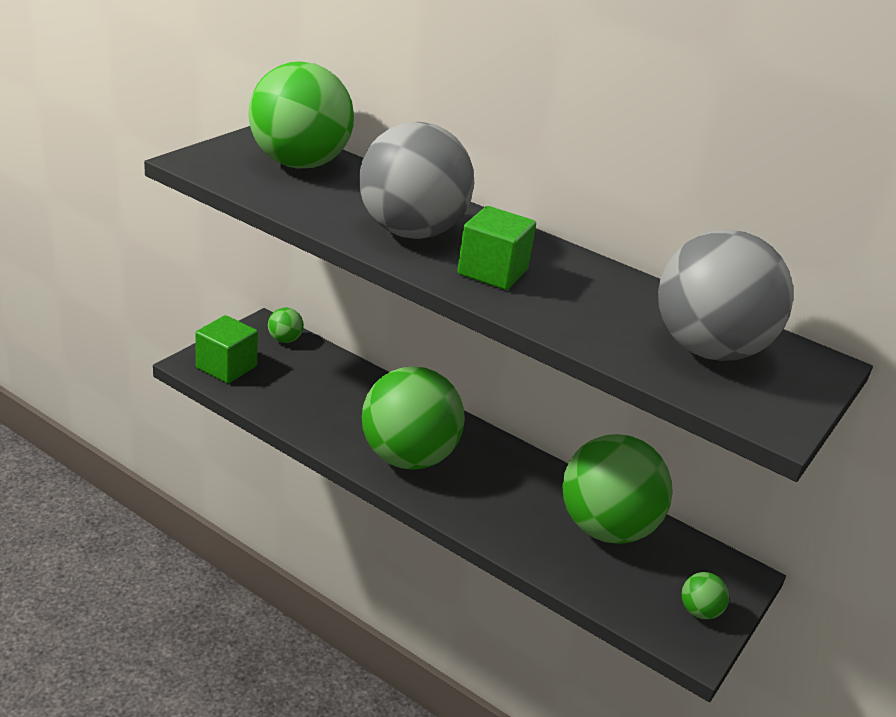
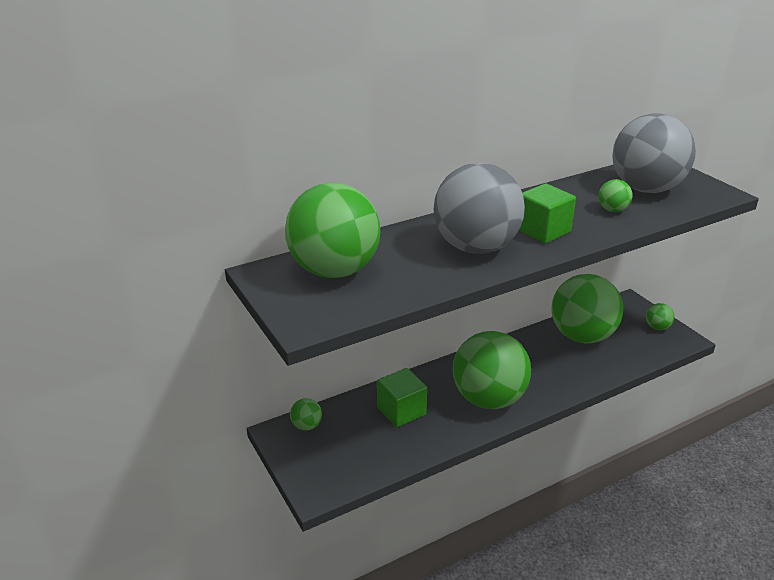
camera: 60 degrees left, 0 degrees up
(226, 367) = (331, 471): green cube -> green cube (401, 411)
(605, 322) = (612, 210): none -> green ball

